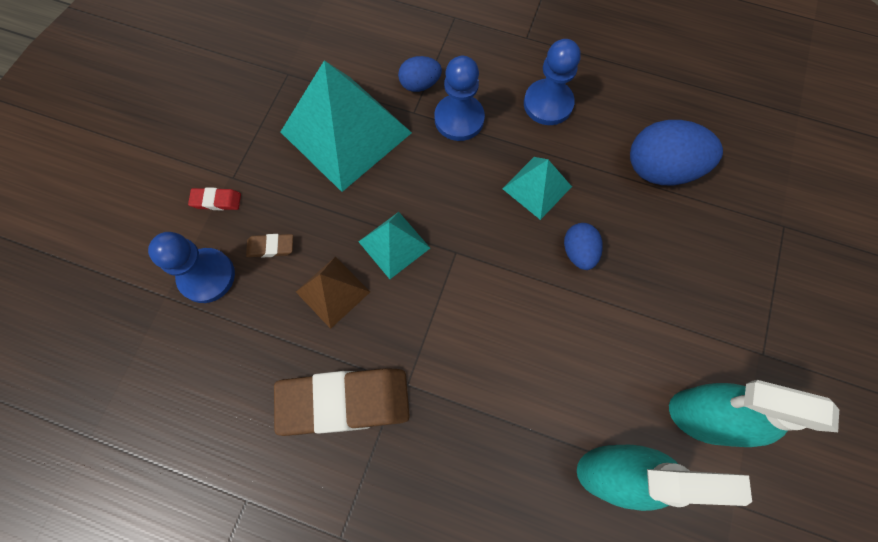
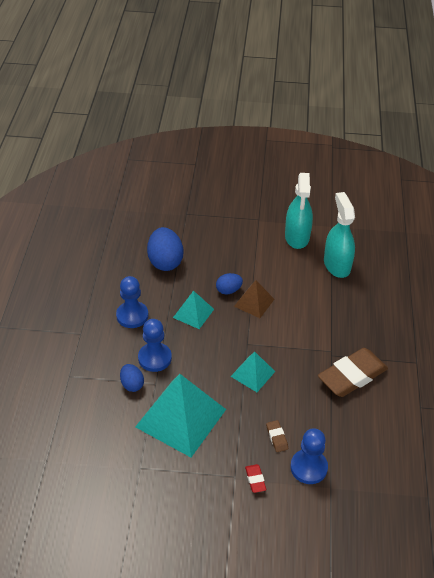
camera: 105 degrees left, 25 degrees down
(332, 291) = (293, 397): brown pyramid -> brown pyramid (254, 302)
(344, 402) = (352, 376): brown eraser -> brown eraser turned 75 degrees clockwise

